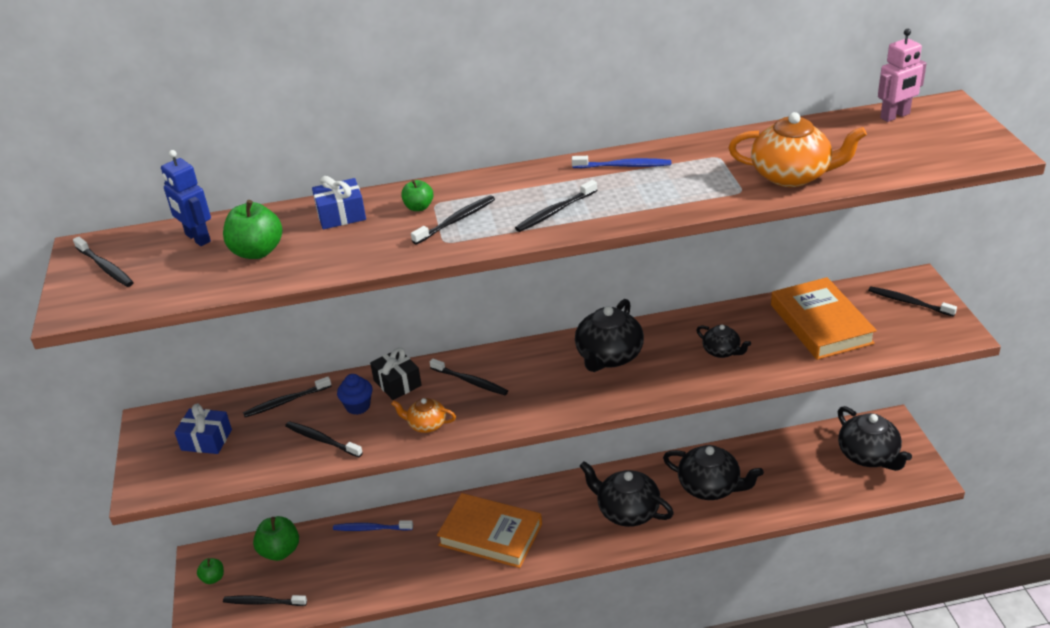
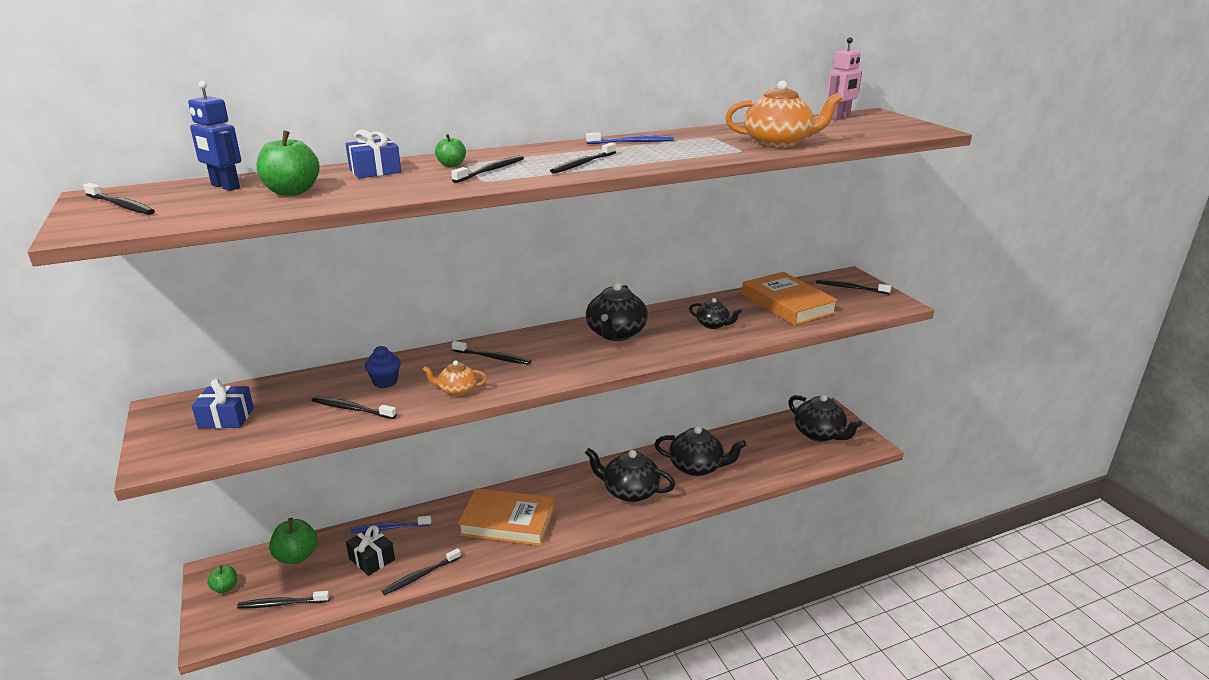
camera: 15 degrees left, 10 degrees down
(285, 402) = (309, 383): black toothbrush -> black toothbrush (420, 576)
(397, 383) = (422, 363): black gift -> black gift (372, 559)

